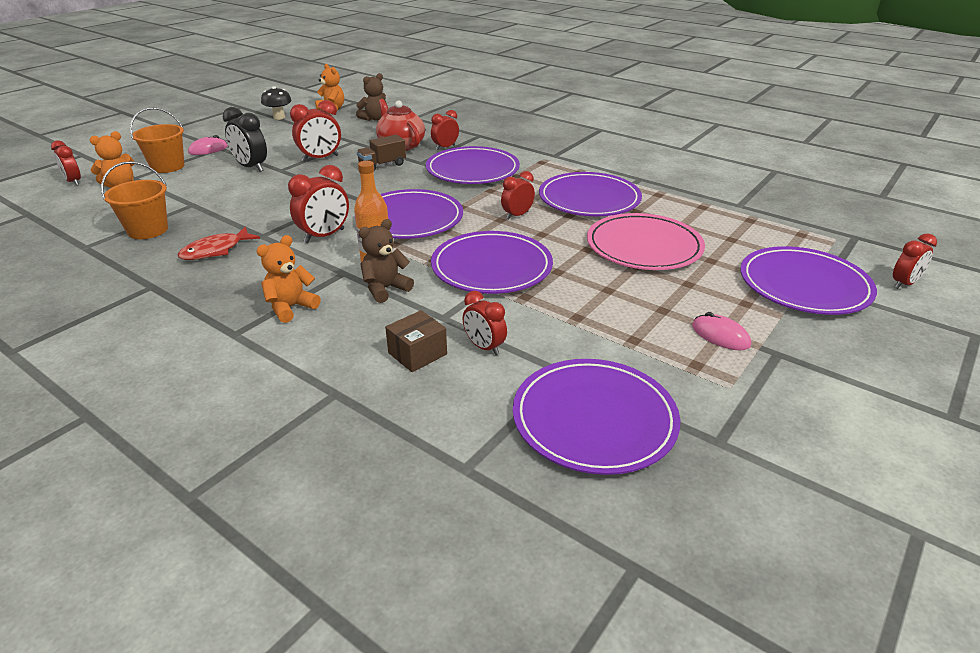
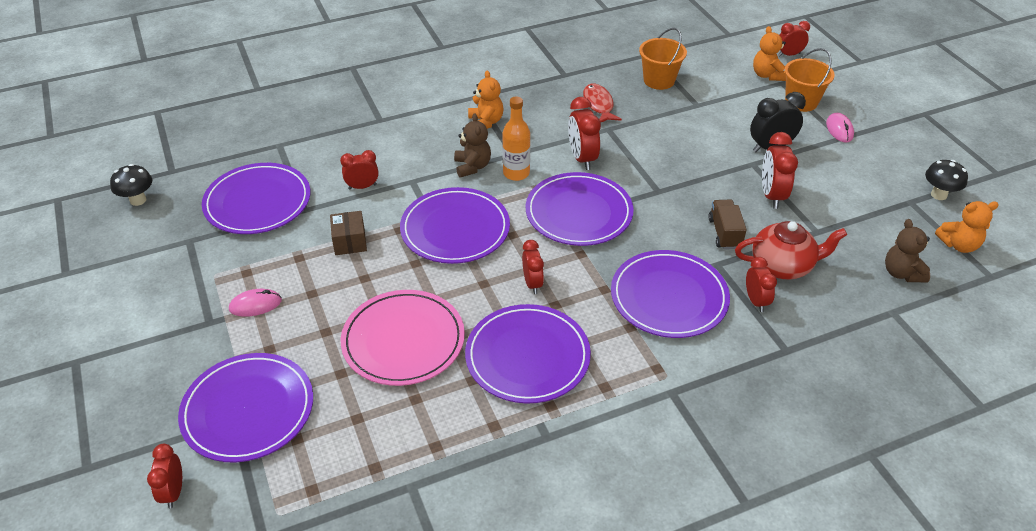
camera: 120 degrees right, 10 degrees up
(417, 353) = (384, 158): brown box -> brown box (350, 242)
(731, 561) = (138, 200): none -> black mushroom

